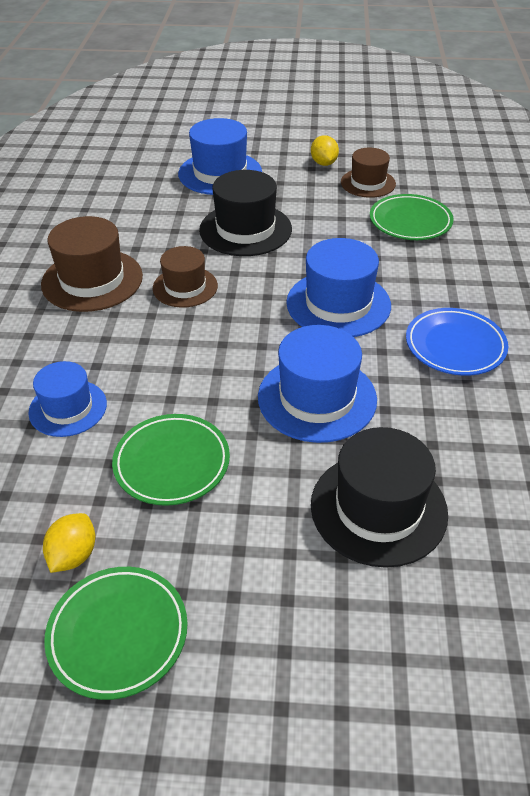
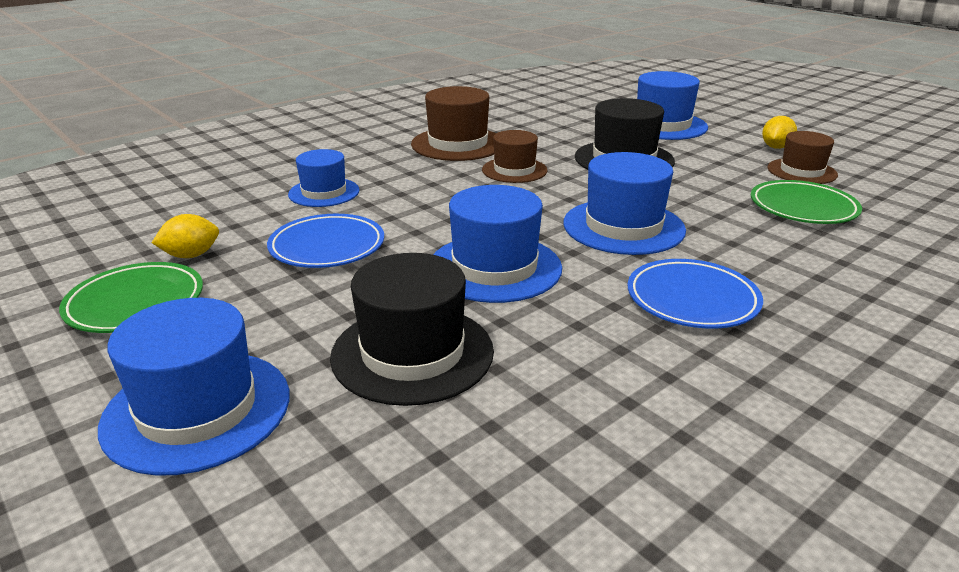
camera: 45 degrees right, 15 degrees down
(172, 463) = (327, 247): green plate -> blue plate
(329, 665) = (197, 409): none -> blue hat

